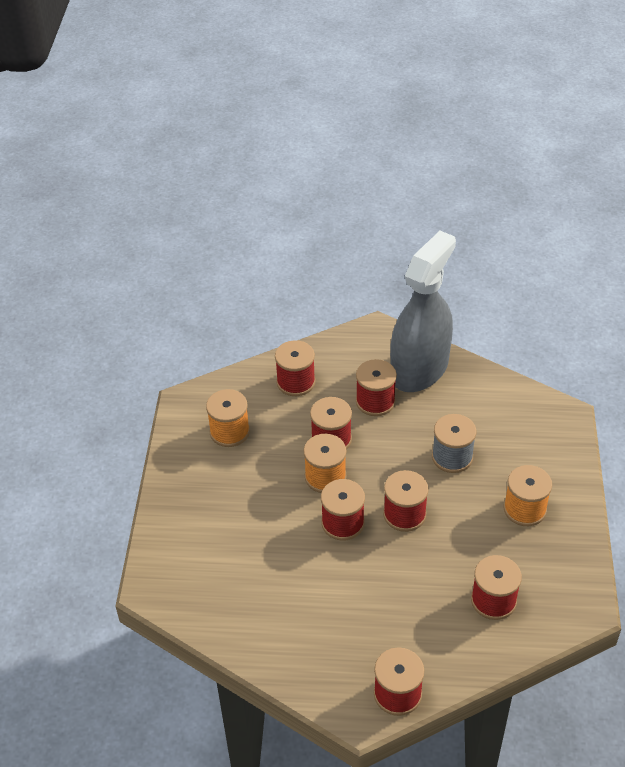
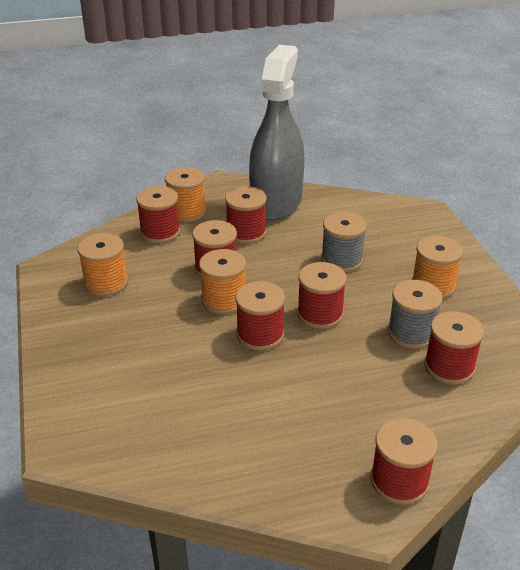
camera: 20 degrees left, 10 degrees down
(329, 361) = (187, 211): none -> orange spool
(477, 556) = (411, 333): none -> grey spool

